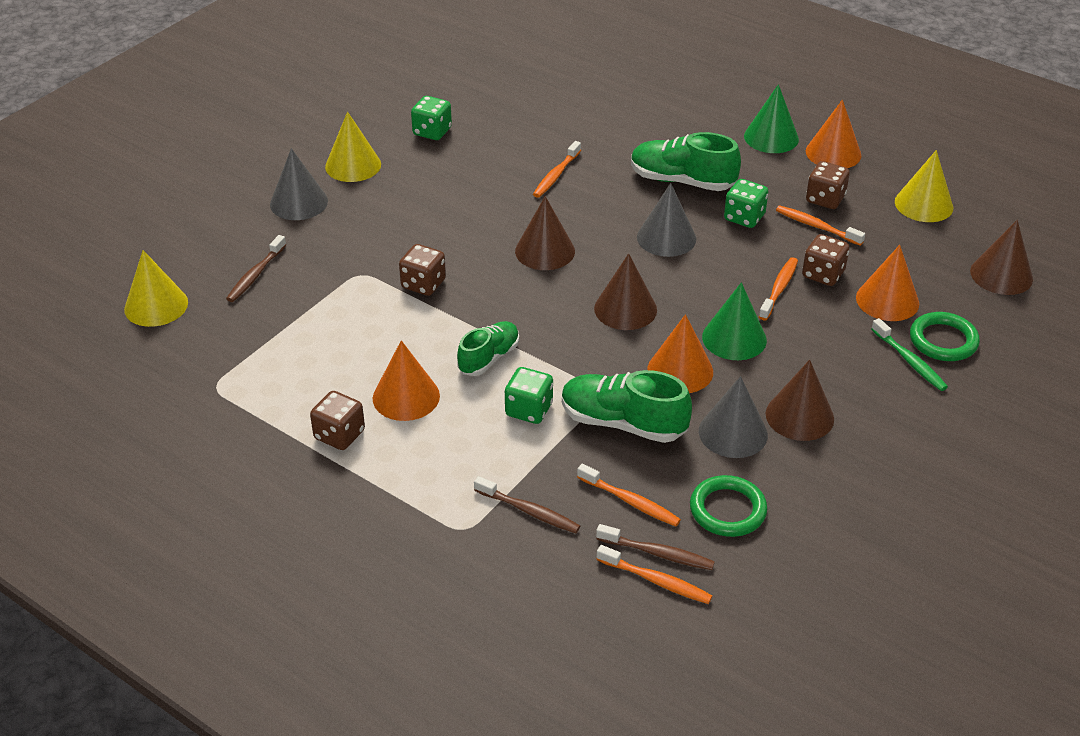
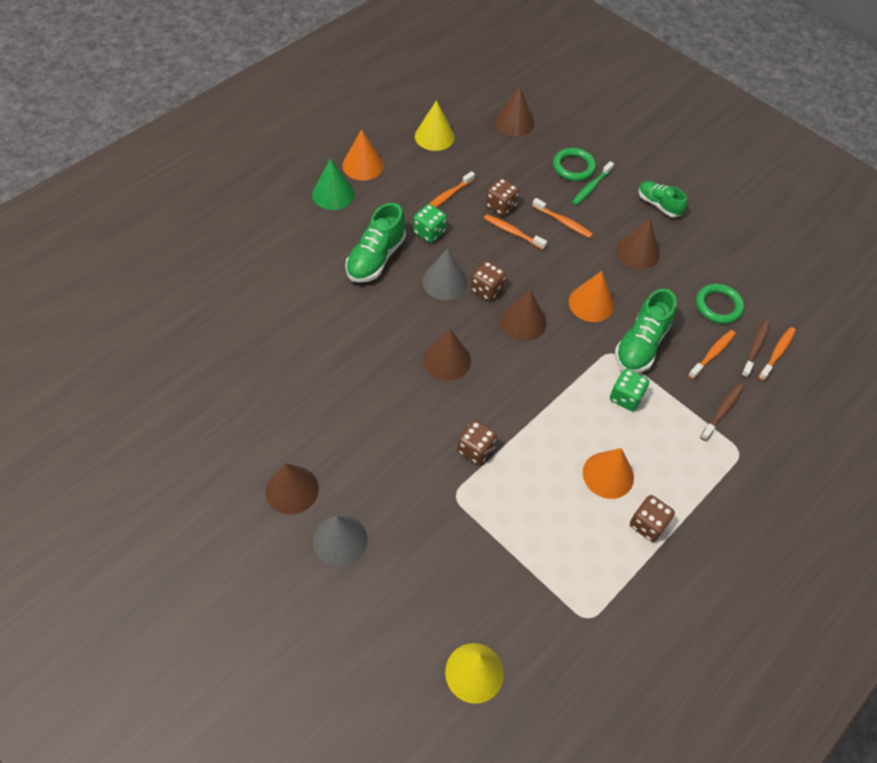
camera: 85 degrees left, 15 degrees up
(255, 275) = (442, 582): brown toothbrush -> none
(353, 165) = (292, 489): yellow cone -> brown cone
(432, 132) = (256, 419): green dice -> none
(489, 358) = (569, 415): green shoe -> green shoe (658, 205)
(556, 175) = (347, 337): orange toothbrush -> orange toothbrush (563, 222)
(733, 433) = (651, 288): grey cone -> none
(734, 338) = (561, 267): green cone -> none
(825, 199) = (417, 184): brown dice -> brown dice (487, 289)
(887, 300) = (532, 181): orange cone -> none
(909, 361) = (591, 187): green toothbrush -> green toothbrush turned 150 degrees clockwise

